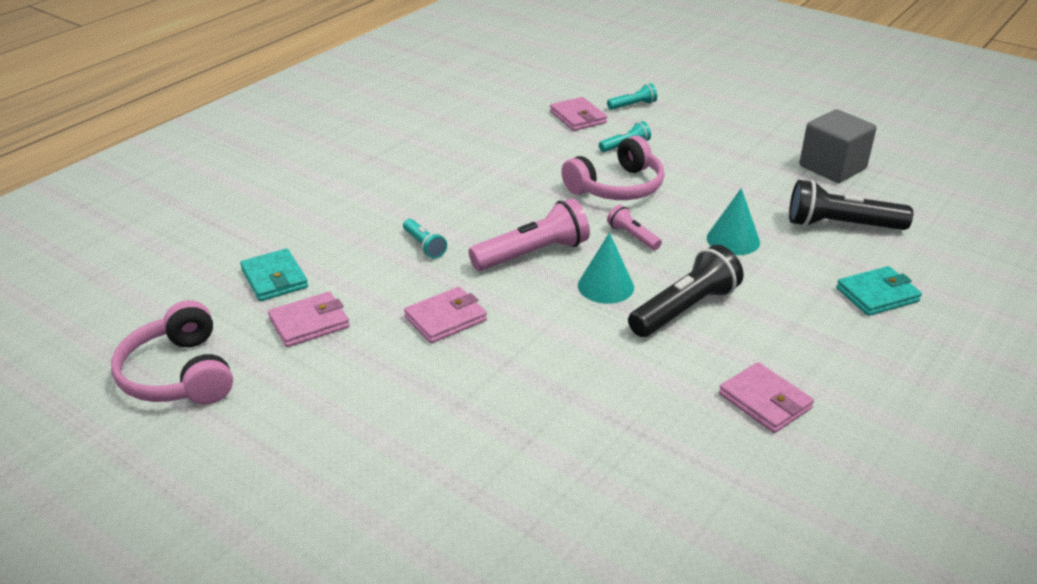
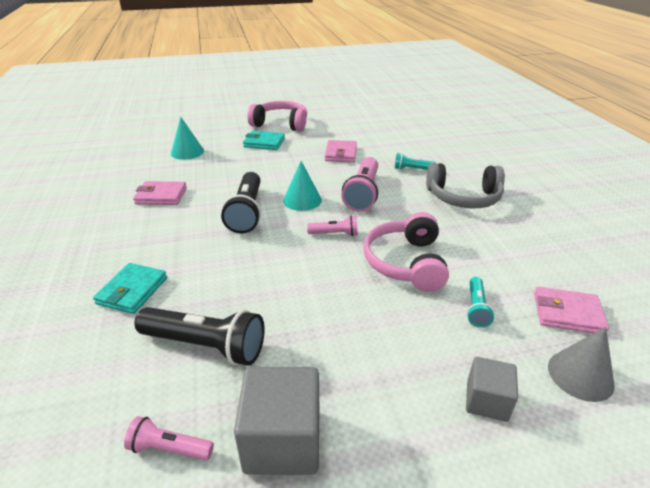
camera: 130 degrees right, 0 degrees up
(179, 374) = (379, 106): pink headphones -> pink headphones (281, 124)
(274, 279) = (426, 132): turquoise wallet -> turquoise wallet (264, 143)
(309, 323) = (380, 130): pink wallet -> none
(456, 194) = (463, 197): none -> grey headphones
(633, 105) = (580, 375): turquoise flashlight -> grey cone
(700, 124) = (486, 401): none -> grey cube
(733, 240) = (274, 272): turquoise cone -> turquoise cone (187, 152)
(841, 225) = (205, 345): black flashlight -> black flashlight turned 60 degrees clockwise
(902, 195) = (169, 448): none -> pink flashlight

